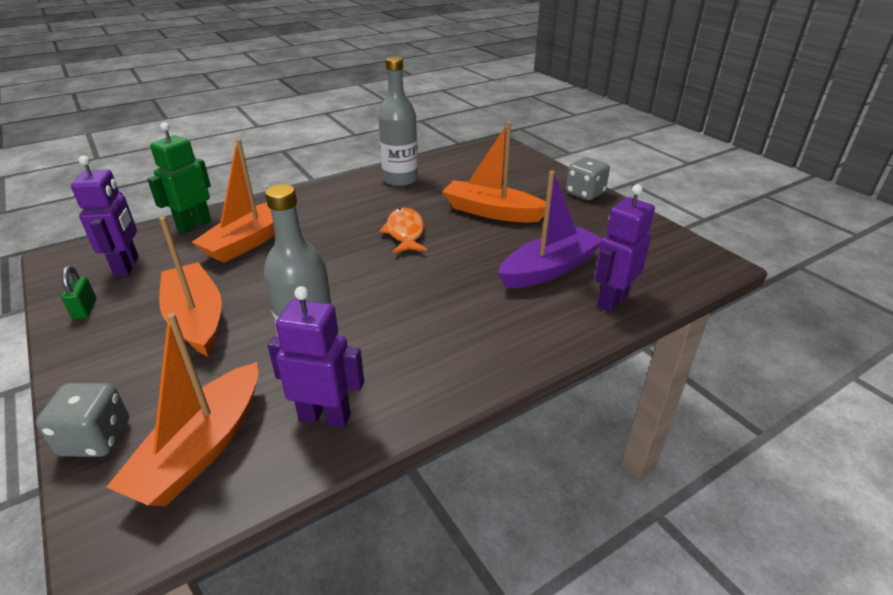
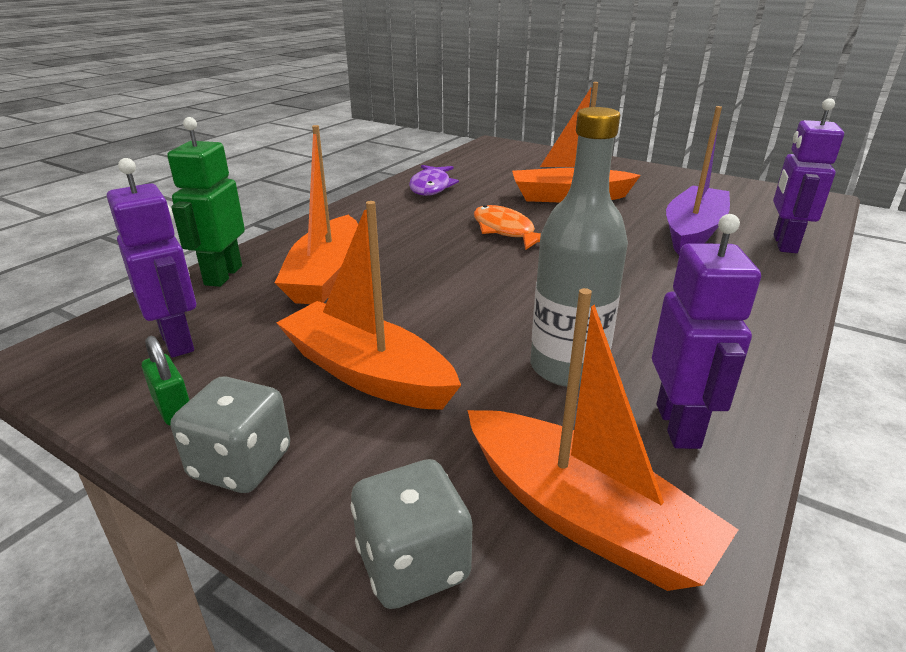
camera: 25 degrees left, 5 degrees down
(202, 448) = (583, 516): orange boat -> orange boat turned 45 degrees counterclockwise
(325, 417) = (678, 426): purple robot -> purple robot turned 105 degrees clockwise
(400, 179) = (431, 187): grey bottle -> purple fish
(585, 193) = (632, 168): grey dice -> grey dice (241, 464)

